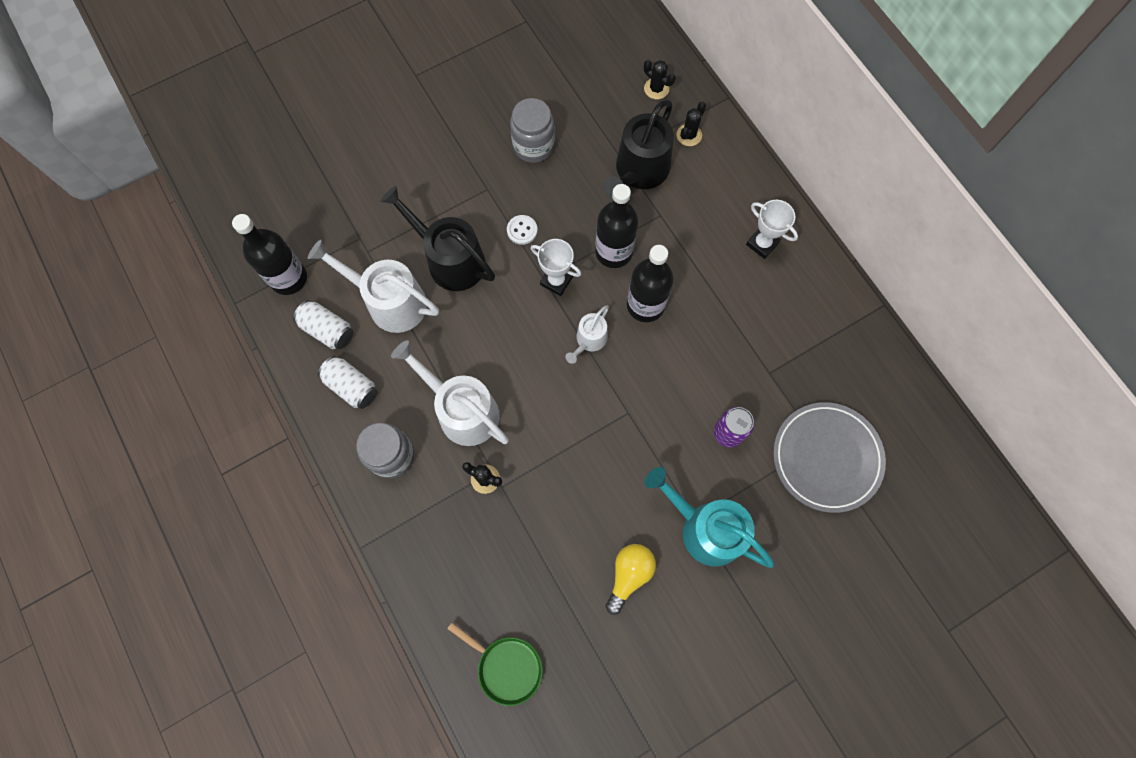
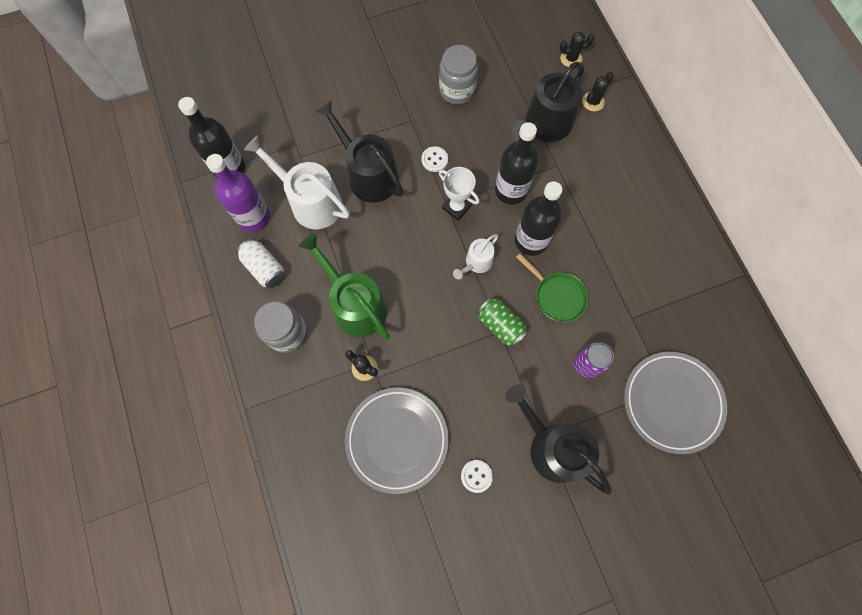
camera: 10 degrees right, 0 degrees up
(327, 330) = (254, 217): white can -> purple bottle
(462, 411) = (355, 305): white watering can -> green watering can
(506, 666) = (353, 538): green pan -> green pan (557, 296)
(535, 551) = (397, 439): none -> grey plate
(627, 406) = (500, 325): none -> green can
(629, 575) = (476, 476): yellow light bulb -> white button
(656, 89) = (571, 59): black cactus -> black cactus turned 60 degrees counterclockwise
(705, 529) = (552, 446): turquoise watering can -> black watering can
(762, 244) = (643, 204): white trophy -> none

